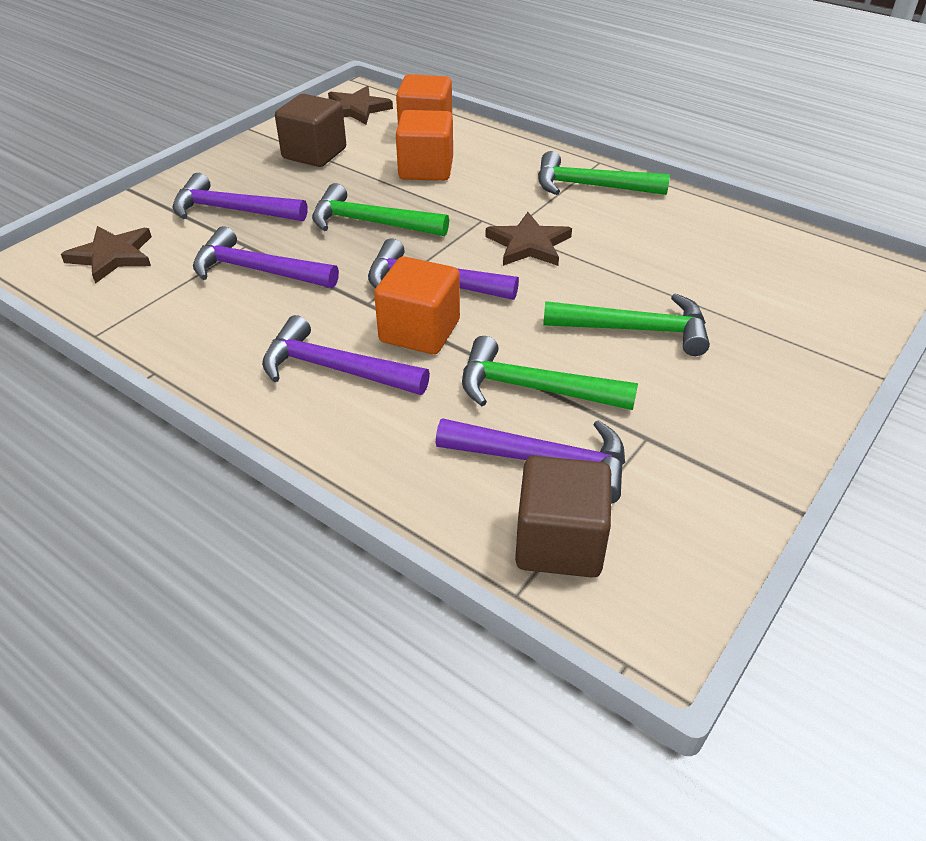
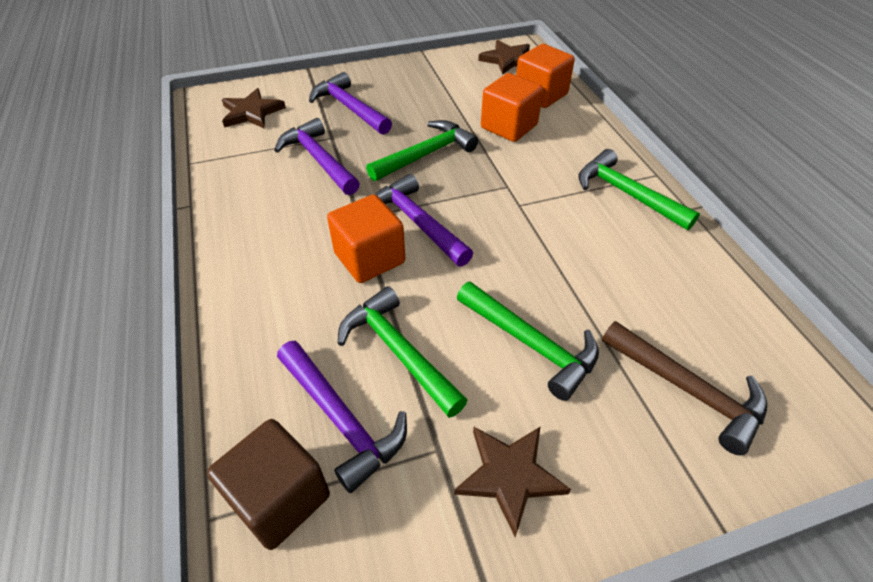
camera: 35 degrees right, 5 degrees up
(314, 153) = (444, 85): brown cube -> none
(335, 369) = (287, 259): purple hammer -> none
(371, 223) = (426, 154): green hammer -> green hammer turned 90 degrees clockwise
(528, 244) = (522, 223): brown star -> brown star (509, 476)
(776, 305) = (687, 390): none -> brown hammer

